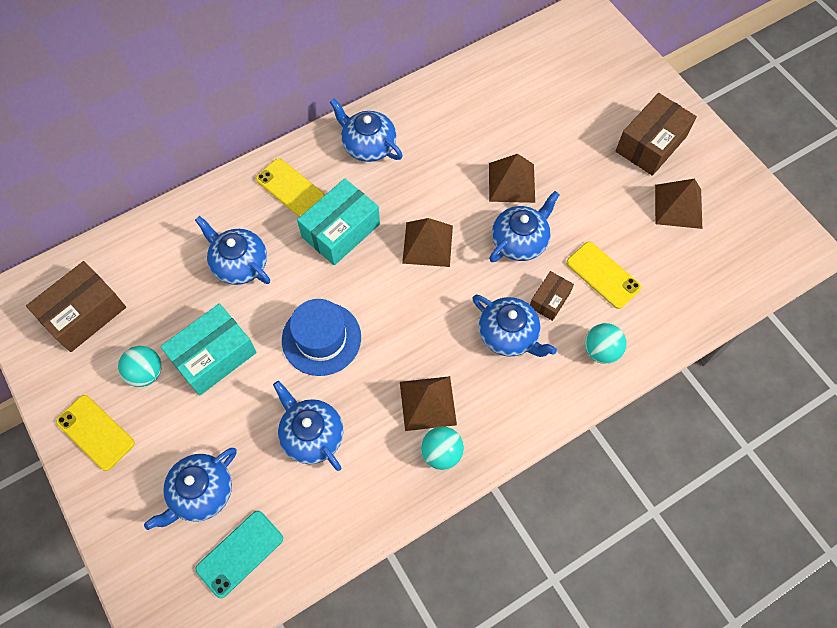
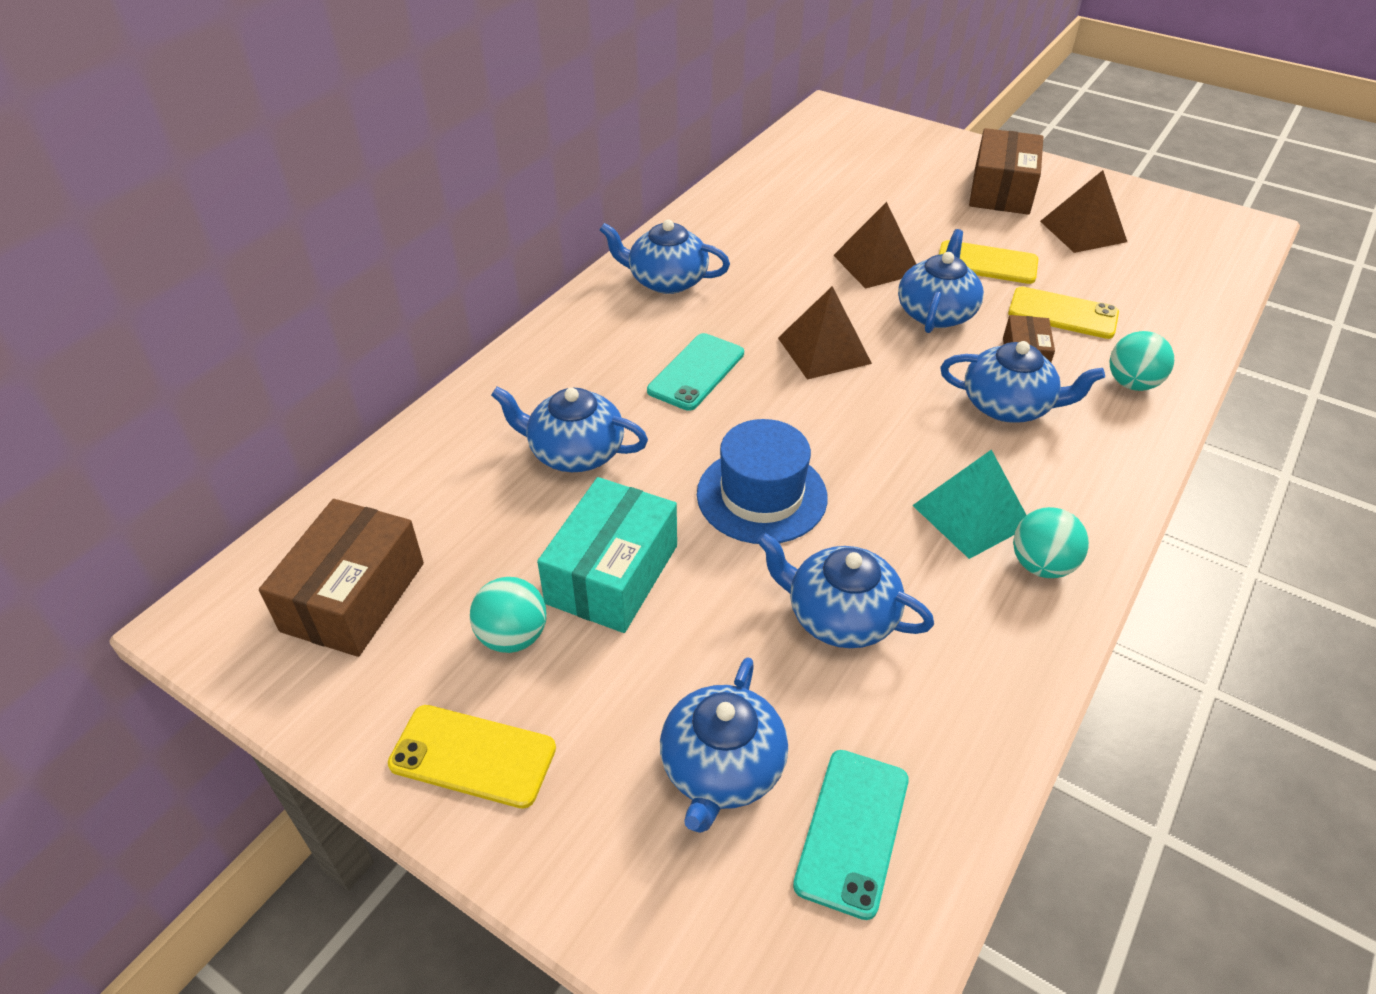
camera: 25 degrees left, 20 degrees down
(290, 188) = (591, 350): yellow phone -> yellow phone (987, 263)
(341, 230) = (696, 372): turquoise box -> turquoise phone
(428, 403) = (971, 515): brown pyramid -> turquoise pyramid

